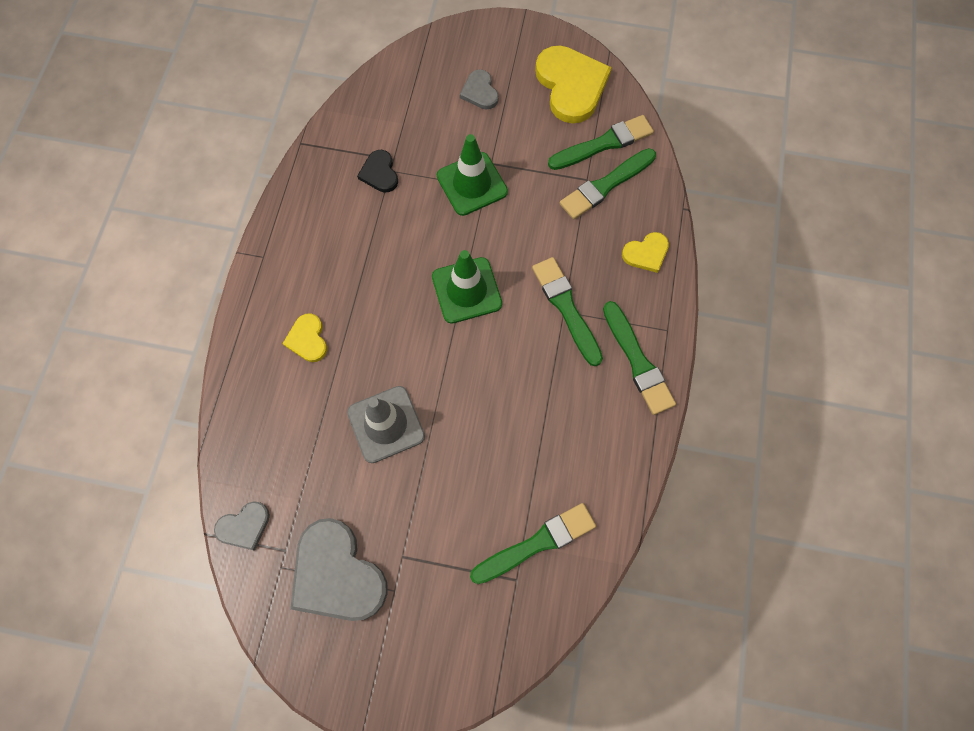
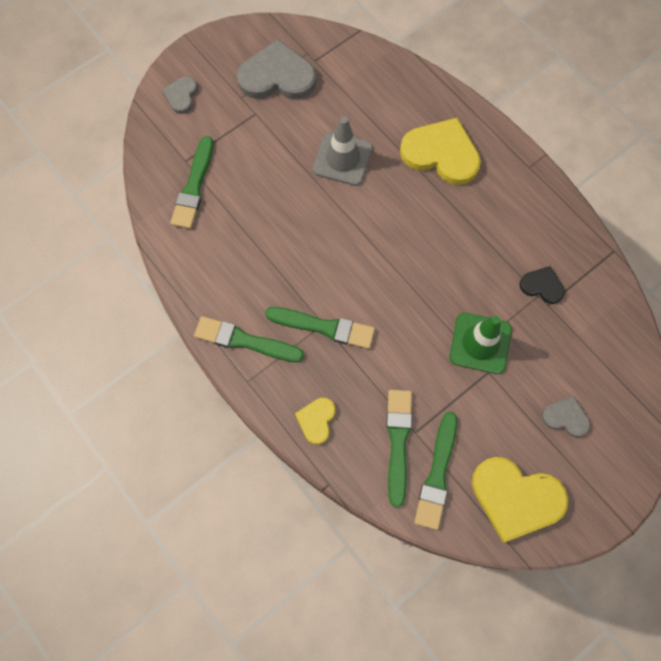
camera: 130 degrees right, 0 degrees up
(244, 526) = (347, 49): grey heart -> grey heart (181, 95)
(307, 339) = (441, 153): yellow heart -> yellow heart, size x1.95
(466, 290) = (394, 273): green traffic cone -> none

